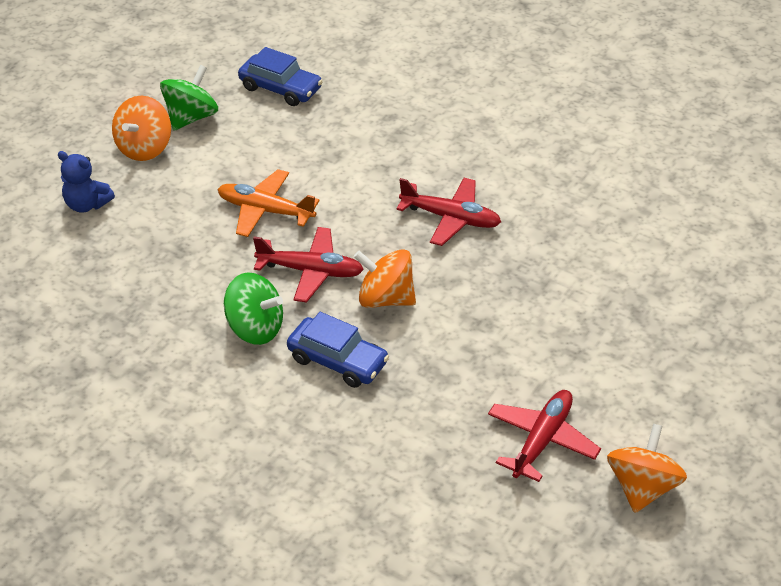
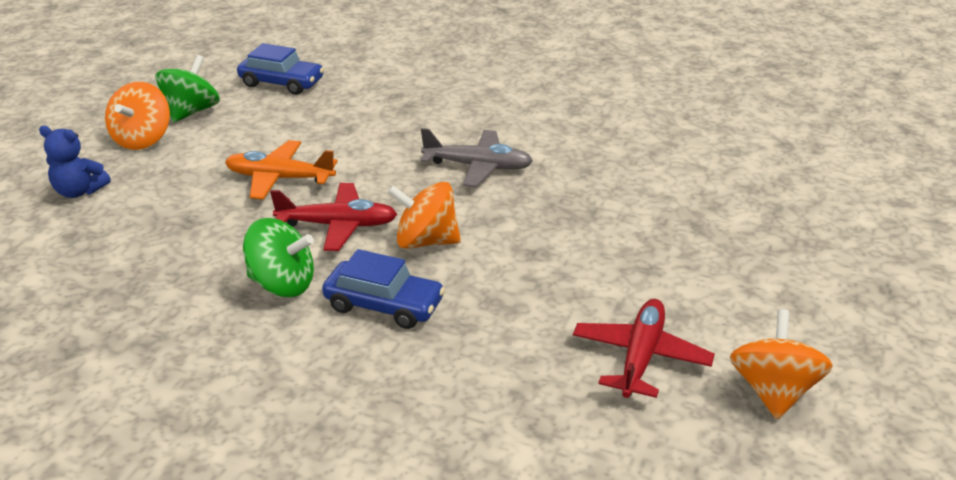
camera: 10 degrees left, 10 degrees down
(451, 218) = (478, 167): red plane -> grey plane

